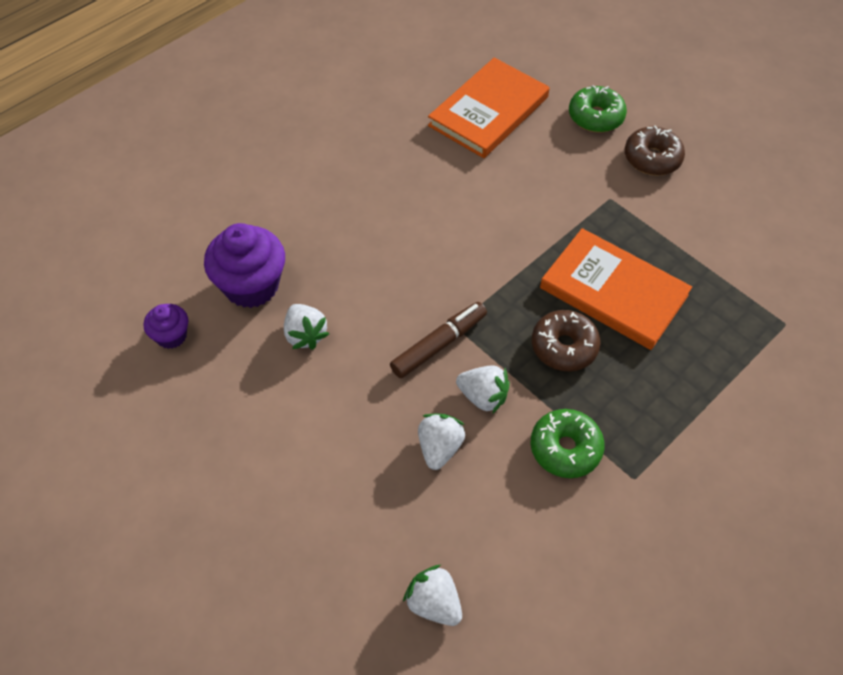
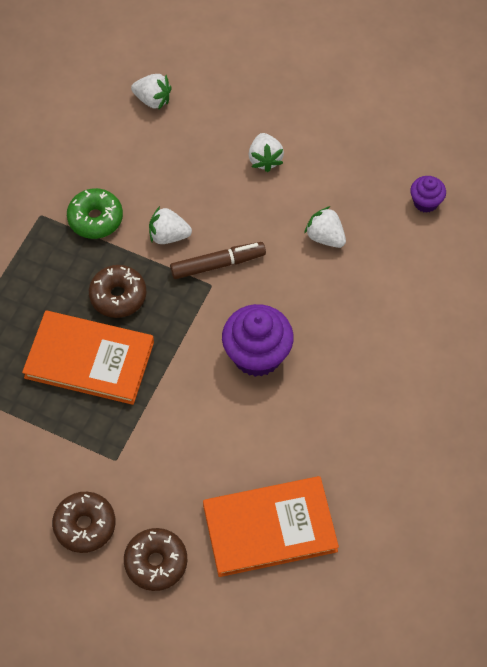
camera: 160 degrees right, 5 degrees up
(251, 286) = (391, 262): purple cupcake -> purple cupcake (257, 355)
(439, 344) = (218, 264): brown marker -> brown marker turned 135 degrees counterclockwise
(439, 447) = (186, 190): white strawberry -> white strawberry (265, 159)
(488, 111) = (270, 528): orange book -> orange book turned 60 degrees clockwise
(595, 117) = (156, 562): green donut -> brown donut

